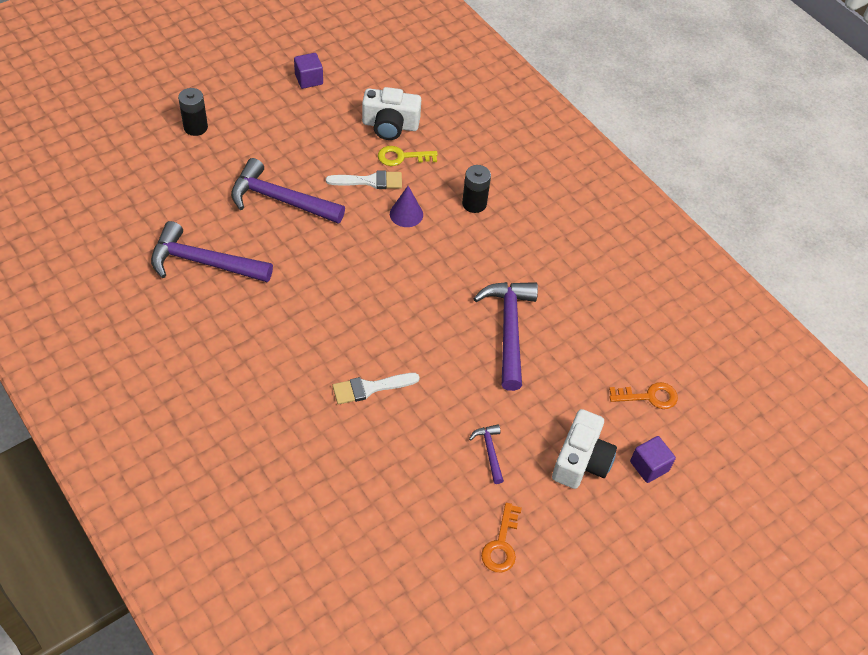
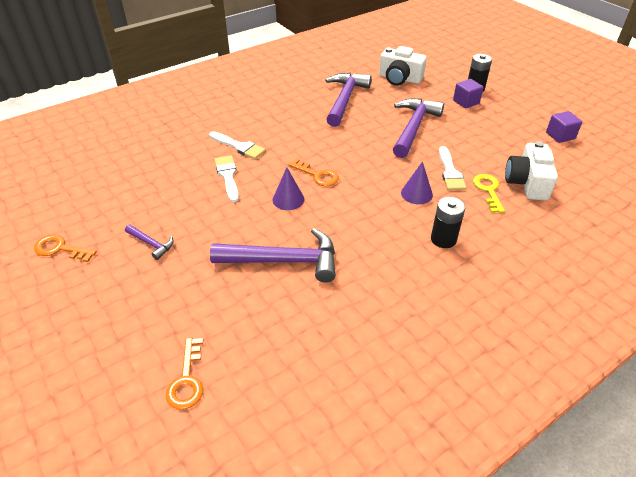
camera: 95 degrees right, 10 degrees down
(307, 380) = (239, 146): none -> white brush
(371, 298) = (317, 175): none -> orange key
(414, 326) = (288, 199): none -> purple cone
(489, 452) = (151, 244): purple hammer -> purple hammer turned 45 degrees clockwise
(581, 460) = (123, 309): white camera -> white camera (399, 79)
(649, 466) = (98, 370): purple cube -> purple cube (466, 102)

